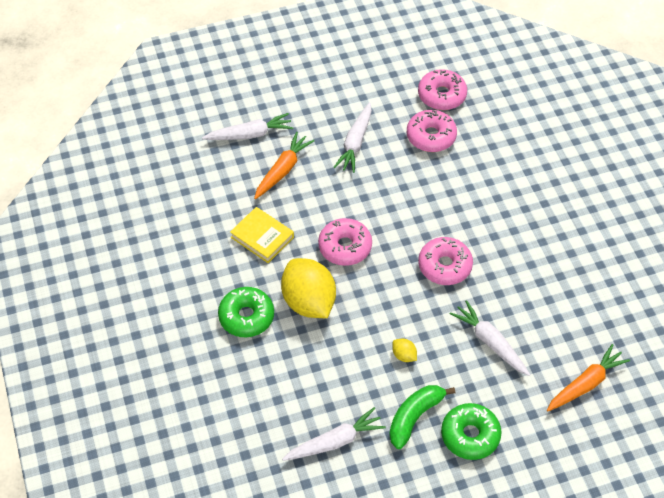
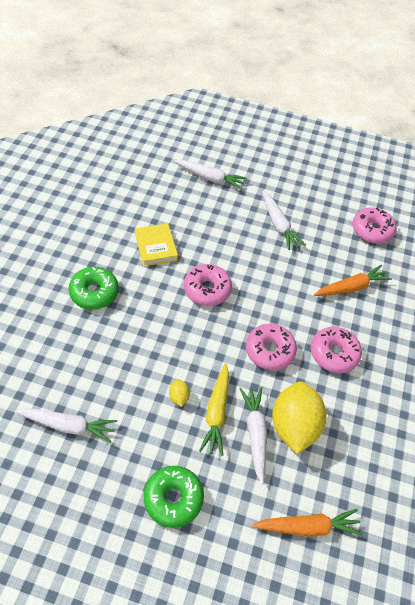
camera: 30 degrees right, 0 degrees up
(283, 170) = (211, 213): orange carrot -> orange carrot (351, 287)
(309, 302) = (146, 311): yellow lemon -> yellow lemon (294, 426)
(355, 143) = (279, 225): white carrot -> white carrot turned 75 degrees counterclockwise
(414, 417) = (144, 451): green banana -> none
(431, 136) = (339, 253): pink donut -> pink donut (334, 354)
(445, 347) = (216, 413): none -> yellow carrot

